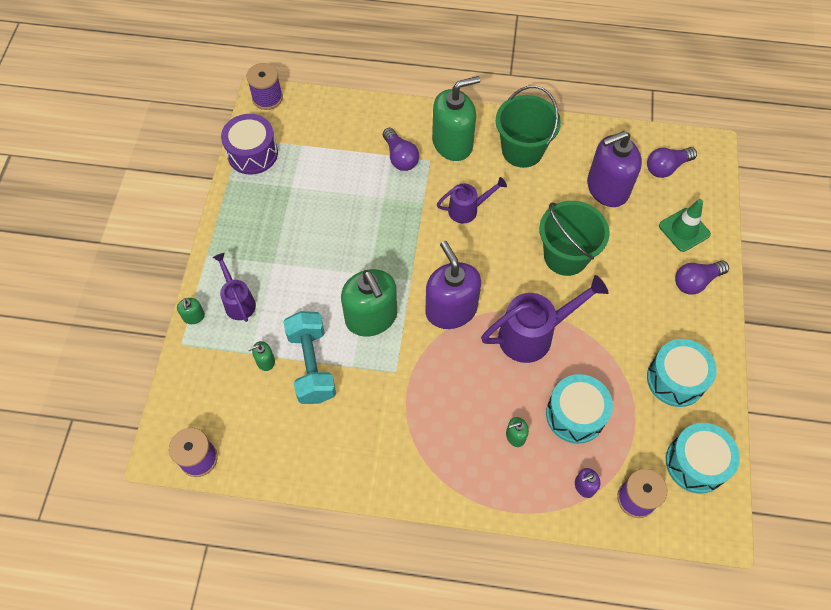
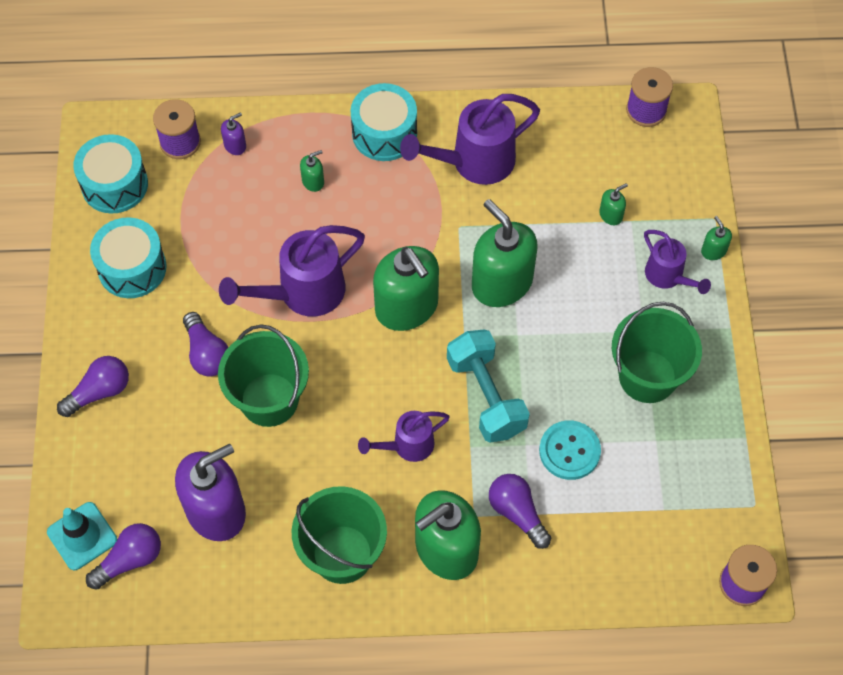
camera: 170 degrees right, 0 degrees up
(252, 153) = (728, 484): purple drum -> none
(281, 230) = (647, 376): none -> green bucket
(311, 365) = (556, 219): turquoise dumbbell -> turquoise dumbbell (486, 396)
(354, 189) = (569, 451): none -> turquoise button
(368, 431) = (474, 162): none -> purple watering can
(451, 310) = (407, 307): purple soap dispenser -> green soap dispenser
(575, 415) = (248, 212): turquoise drum -> turquoise drum (384, 133)
(612, 298) = (207, 353): none -> purple light bulb
(684, 230) = (110, 463): green traffic cone -> none
(700, 186) = (82, 536): none -> turquoise traffic cone

